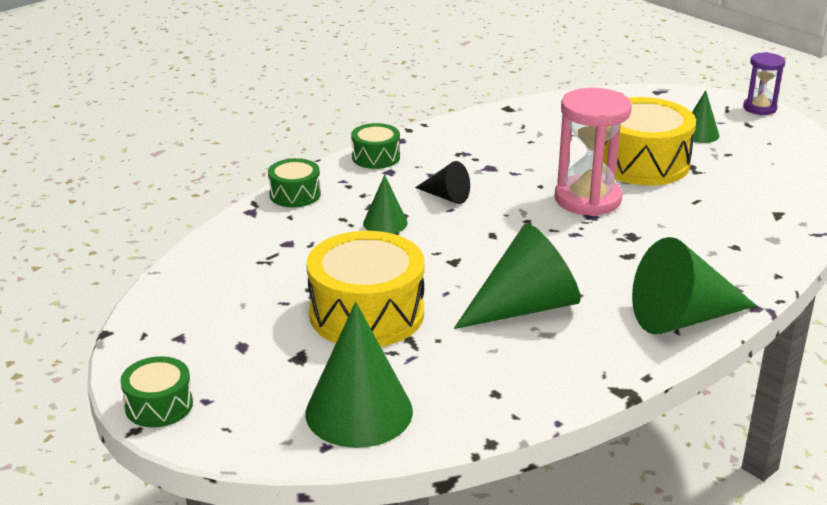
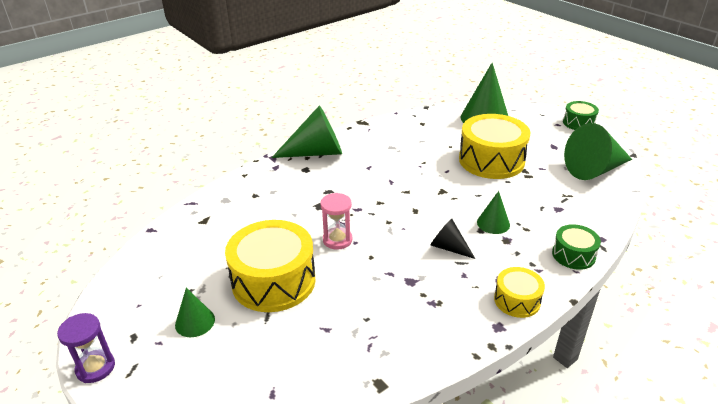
camera: 175 degrees left, 5 degrees up
(376, 157) = (517, 300): green drum -> yellow drum
(525, 307) = (401, 161): green cone -> green cone (594, 169)
(587, 199) = (337, 240): pink hourglass -> pink hourglass, size x0.57

